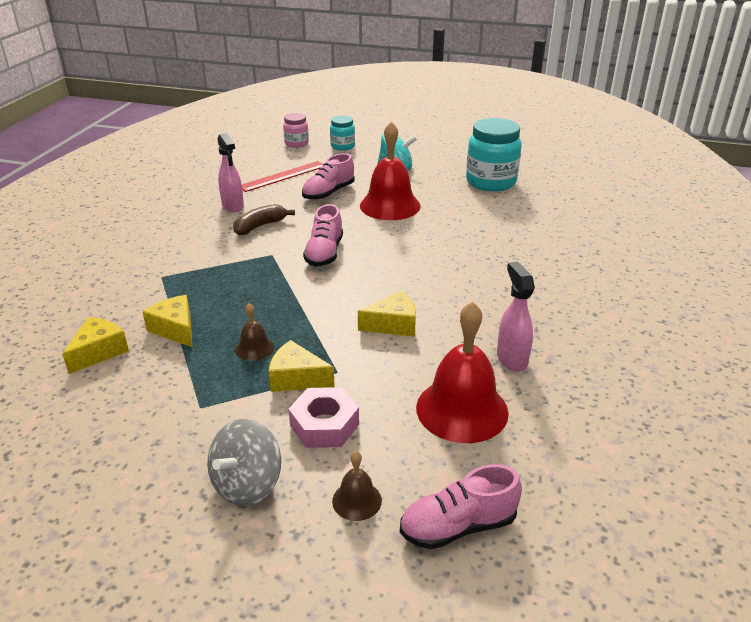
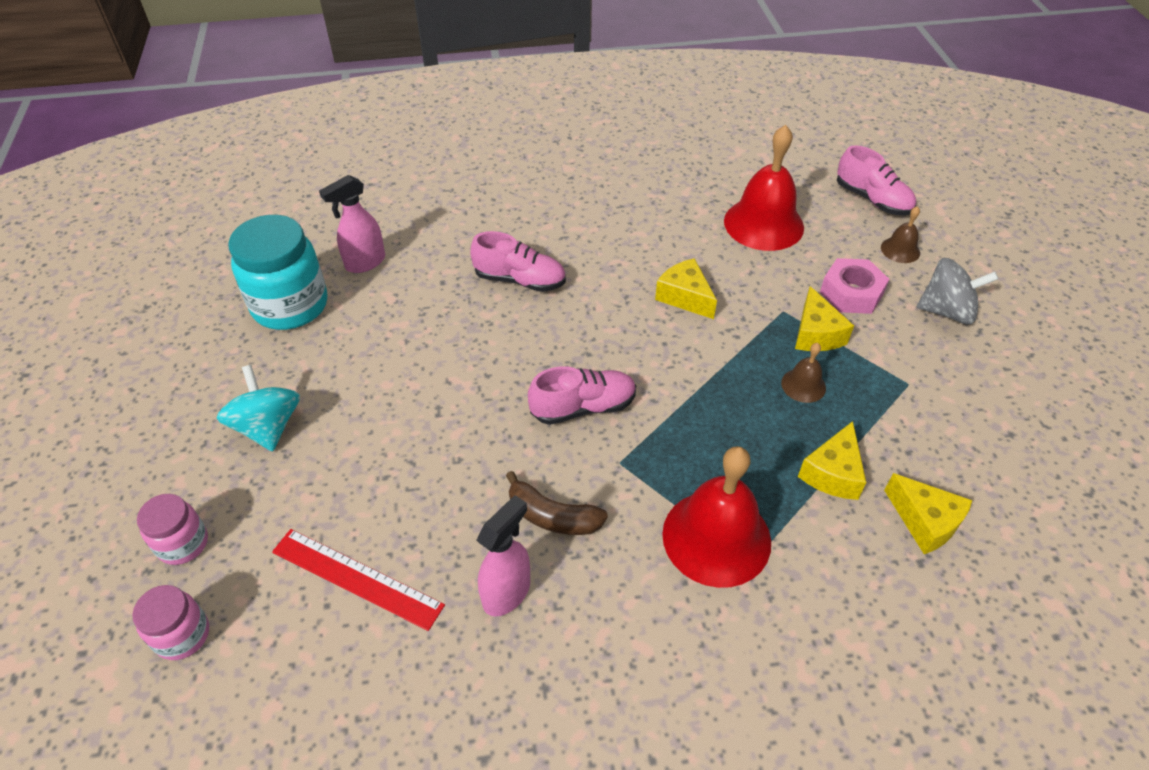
camera: 115 degrees left, 15 degrees up
(99, 352) = (925, 522): yellow cheese -> yellow cheese turned 135 degrees counterclockwise
(328, 193) = (400, 479): pink shoe -> pink shoe (520, 280)
(342, 146) = (183, 544): turquoise jar -> pink jar
(390, 205) = (413, 389): red bell -> red bell (716, 537)
(511, 359) = (677, 211): pink spray bottle -> pink spray bottle (365, 263)

